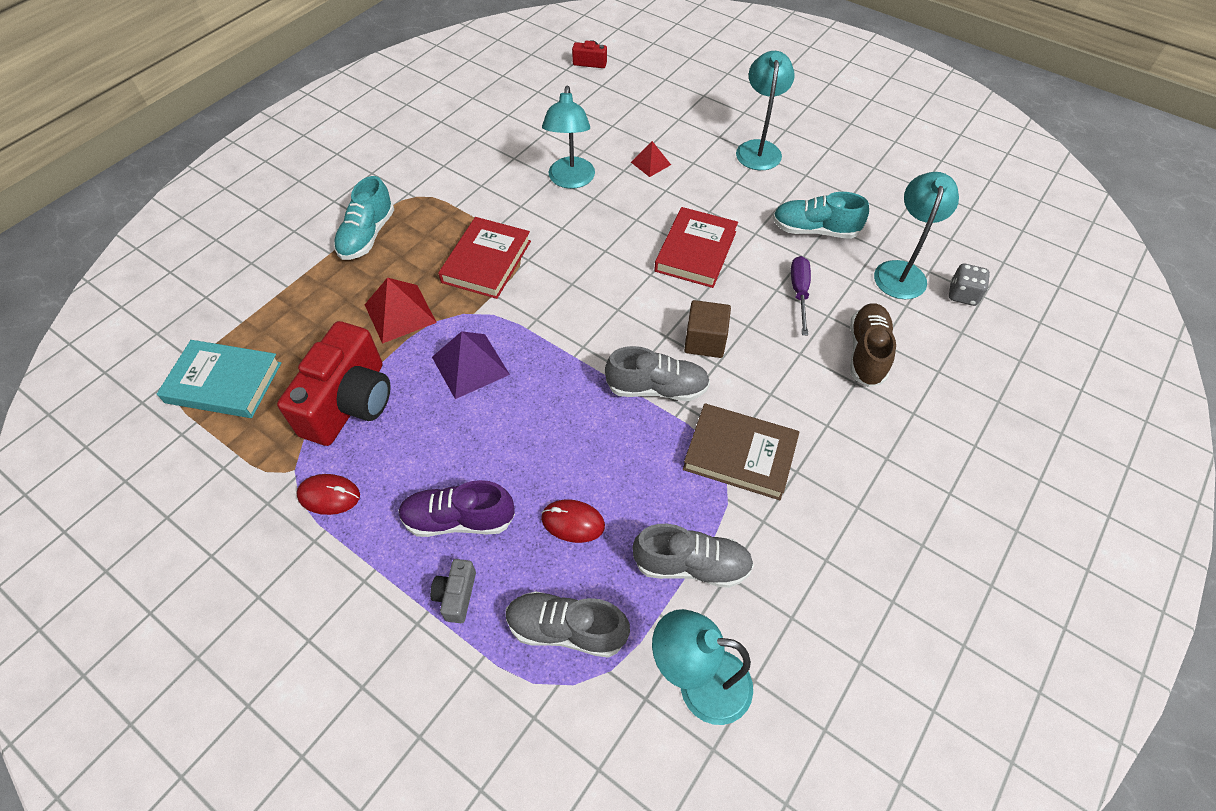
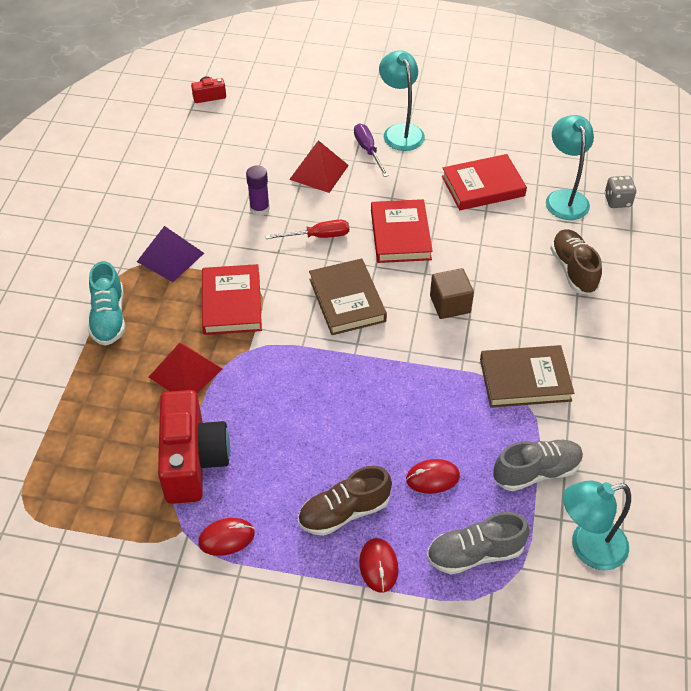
camera: 25 degrees left, 5 degrees down
(224, 383) = (67, 488): turquoise book -> none
(456, 595) = (378, 566): grey camera -> red mouse
(459, 519) = (344, 512): purple shoe -> brown shoe
(470, 365) = (275, 392): purple pyramid -> purple pyramid (170, 257)
(570, 180) = (259, 209): turquoise lamp -> purple glue stick
(600, 298) = (347, 300): none -> brown book
(611, 225) = (318, 236): none -> red screwdriver
(650, 163) = (319, 172): red pyramid -> red pyramid, size x1.67
(657, 388) = (435, 354): grey shoe -> none
(799, 293) = (499, 241): purple screwdriver -> purple screwdriver (368, 150)
(814, 230) = (483, 186): turquoise shoe -> red book

